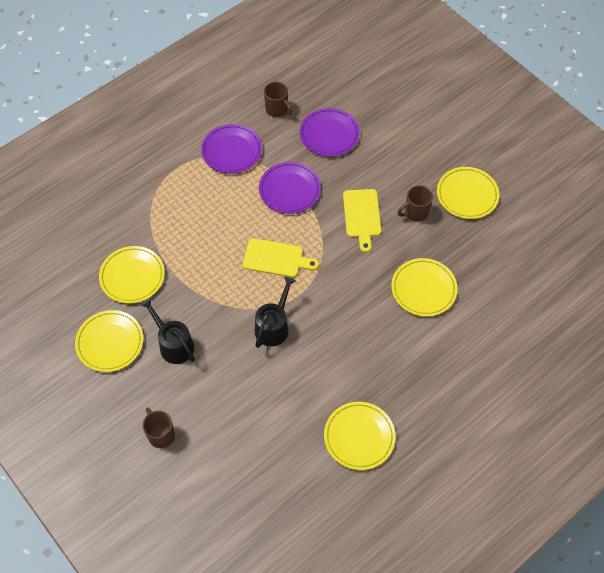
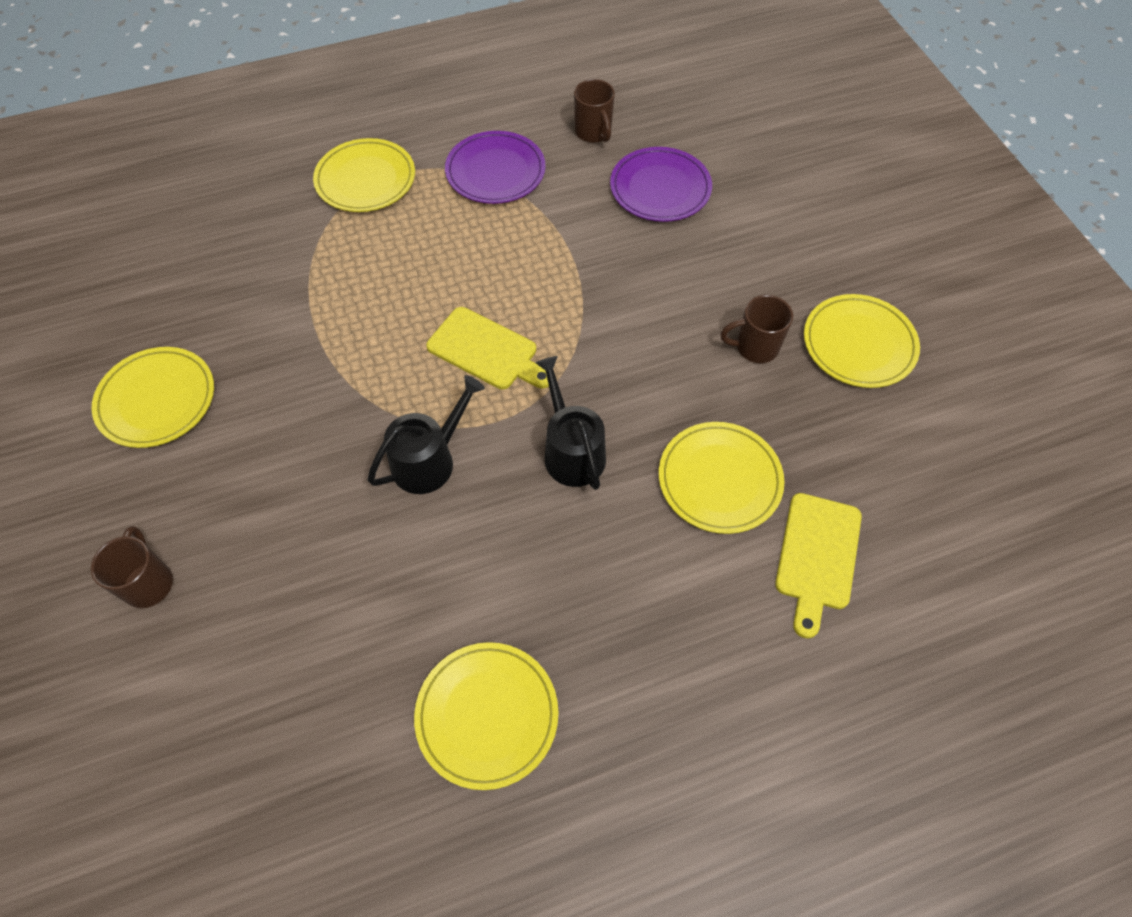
camera: 20 degrees right, 0 degrees up
(132, 276) = (248, 309): yellow plate -> yellow plate (365, 179)
(174, 344) = (253, 436): black watering can -> black watering can (571, 451)
(289, 190) = (559, 252): purple plate -> none
(362, 216) = (660, 326): yellow cutting board -> yellow cutting board (817, 556)

